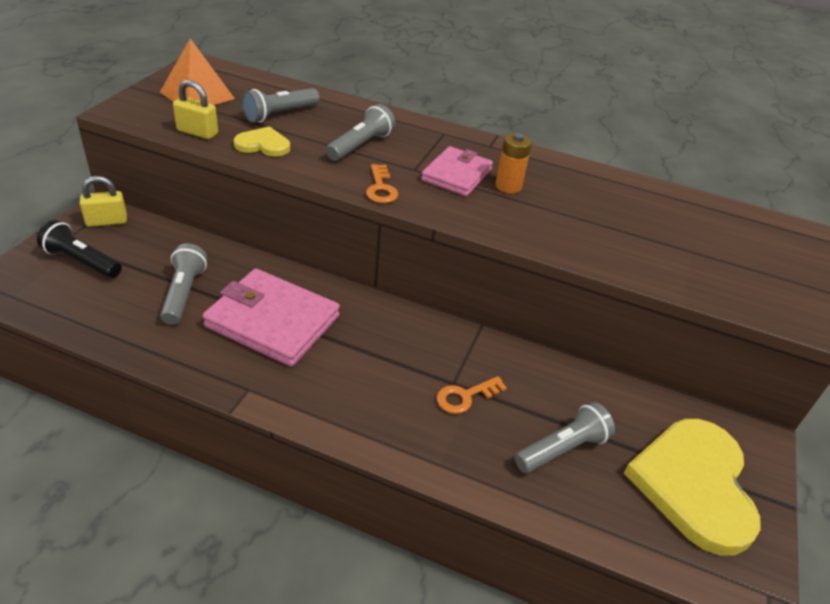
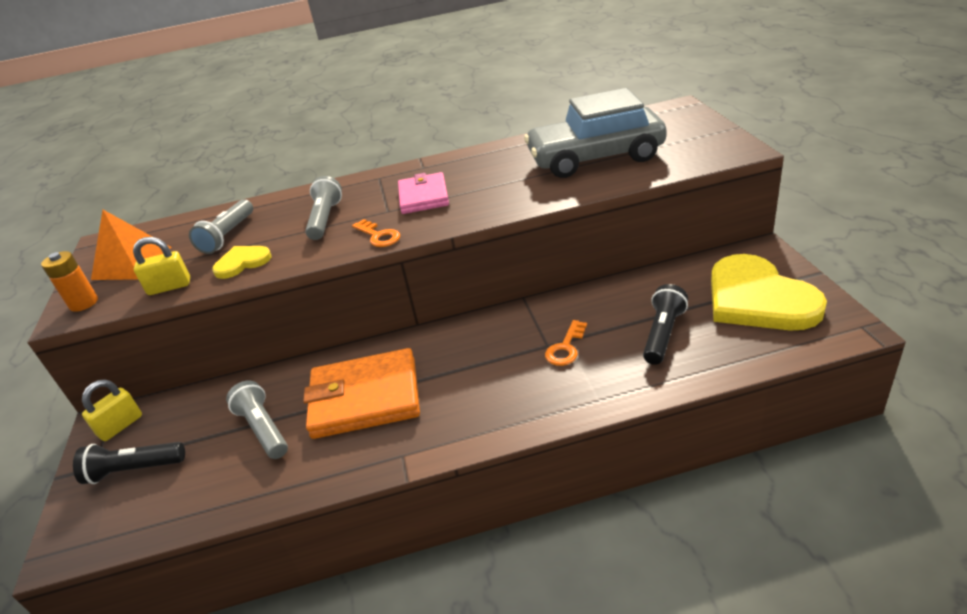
camera: 25 degrees left, 5 degrees down
(273, 321) = (365, 398): pink wallet -> orange wallet
(508, 186) = (469, 183): orange battery -> orange battery (84, 303)
(562, 449) = (663, 334): grey flashlight -> black flashlight
(649, 234) = (595, 157): none -> grey car

